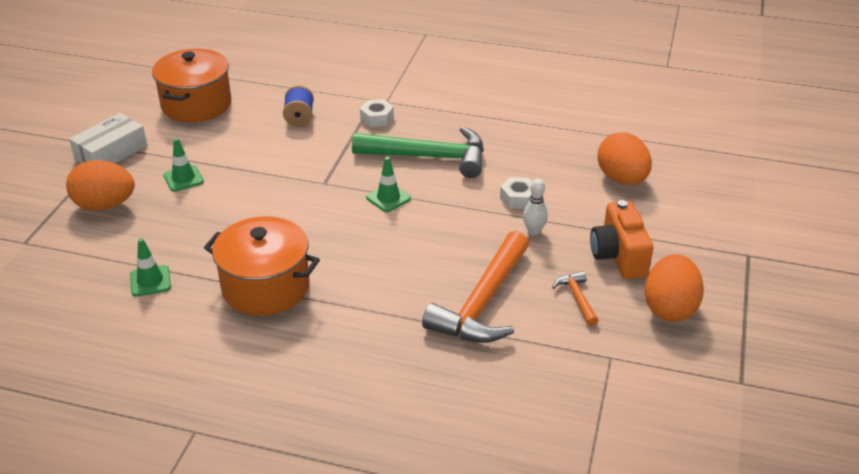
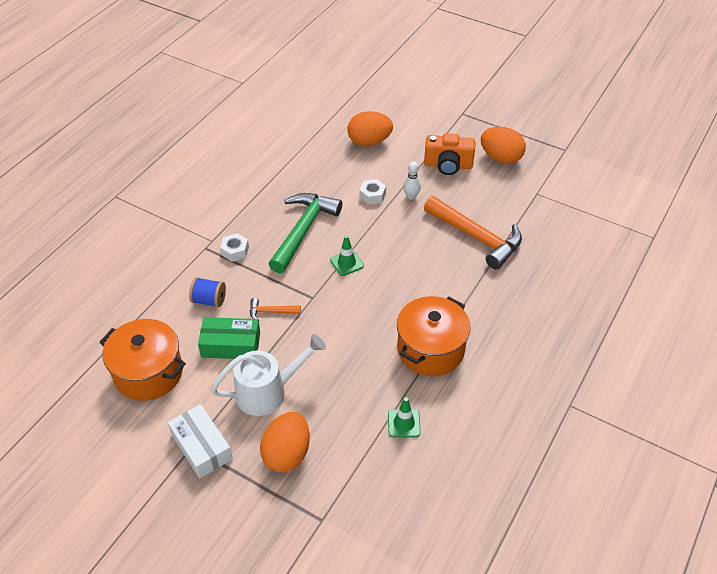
camera: 75 degrees left, 10 degrees up
(183, 178) = (269, 391): green traffic cone -> white watering can
(241, 143) = (231, 345): none -> green box
(577, 298) = (482, 193): orange hammer -> orange hammer (270, 312)

